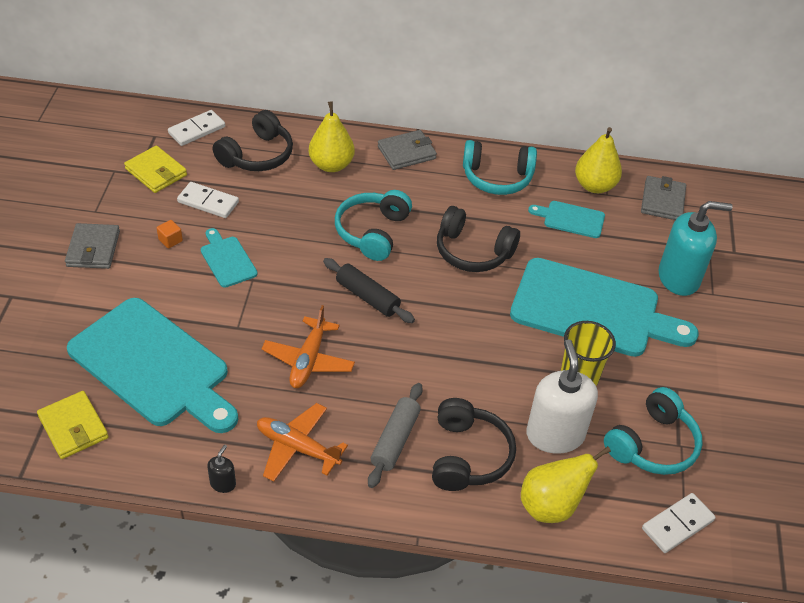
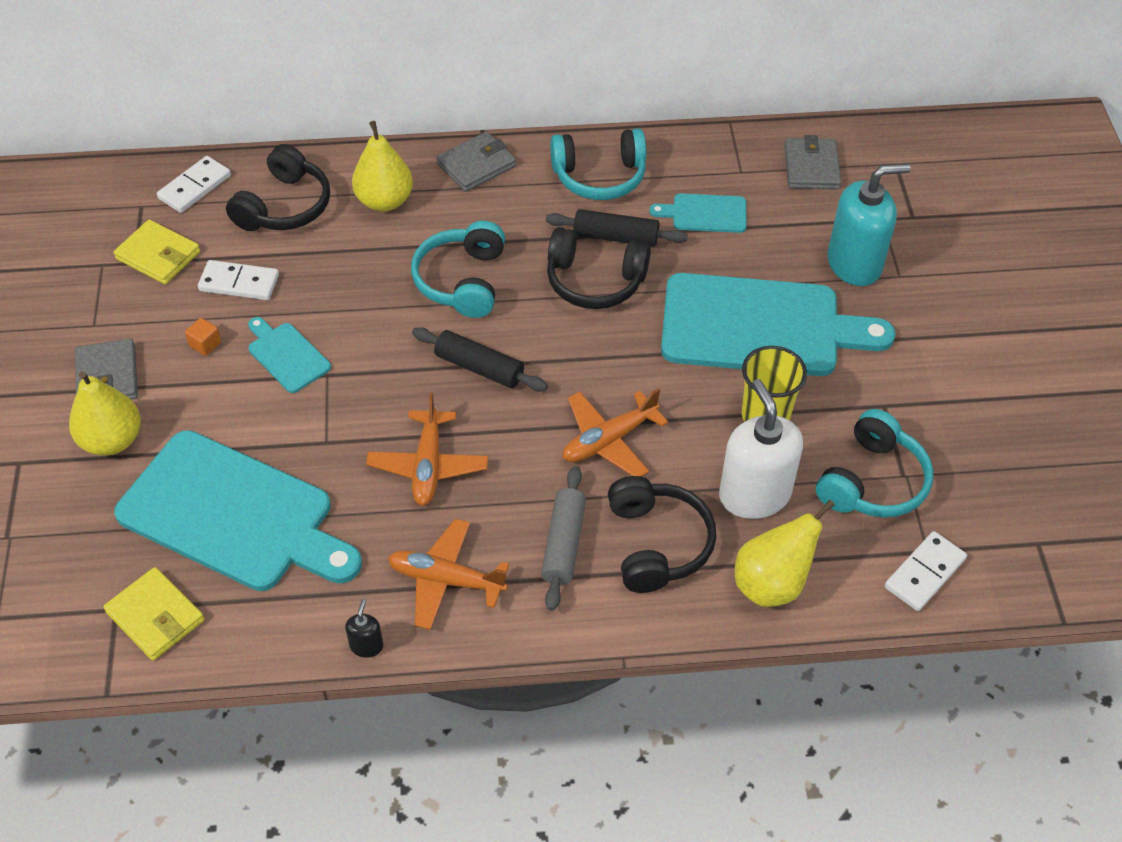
camera: 10 degrees left, 5 degrees up
(451, 370) = (609, 440): none -> orange plane
(497, 223) = (615, 237): none -> black rolling pin
(594, 186) = (723, 164): yellow pear -> yellow pear (112, 440)

